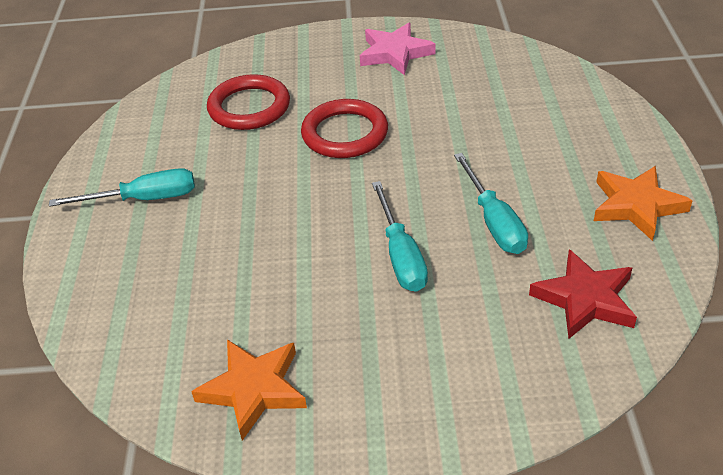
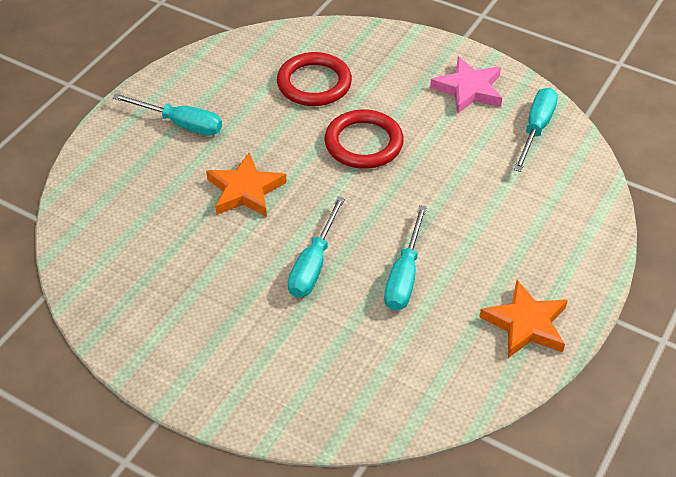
camera: 30 degrees right, 5 degrees up
(253, 389) = (137, 304): orange star -> orange star (245, 190)
(482, 57) = (536, 129): none -> turquoise screwdriver
(585, 299) = (410, 372): red star -> none

